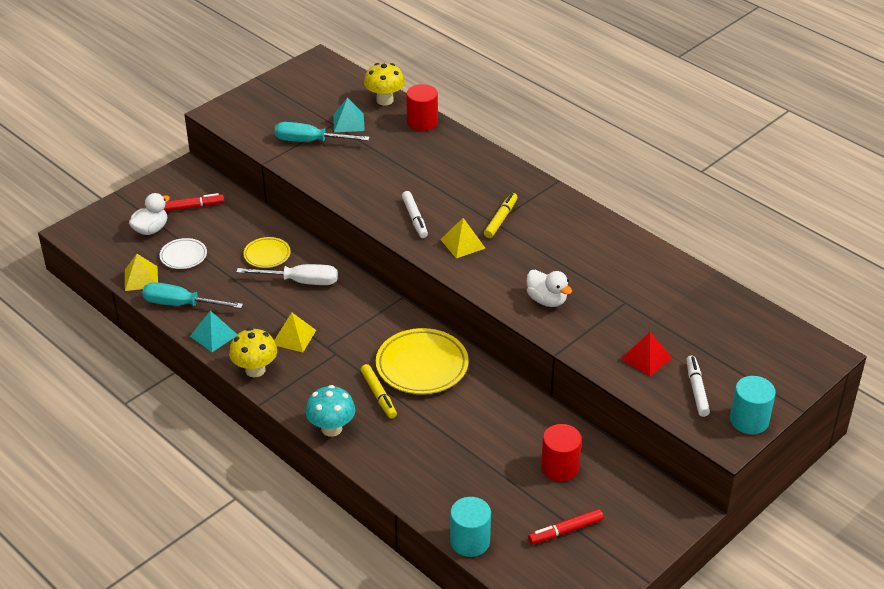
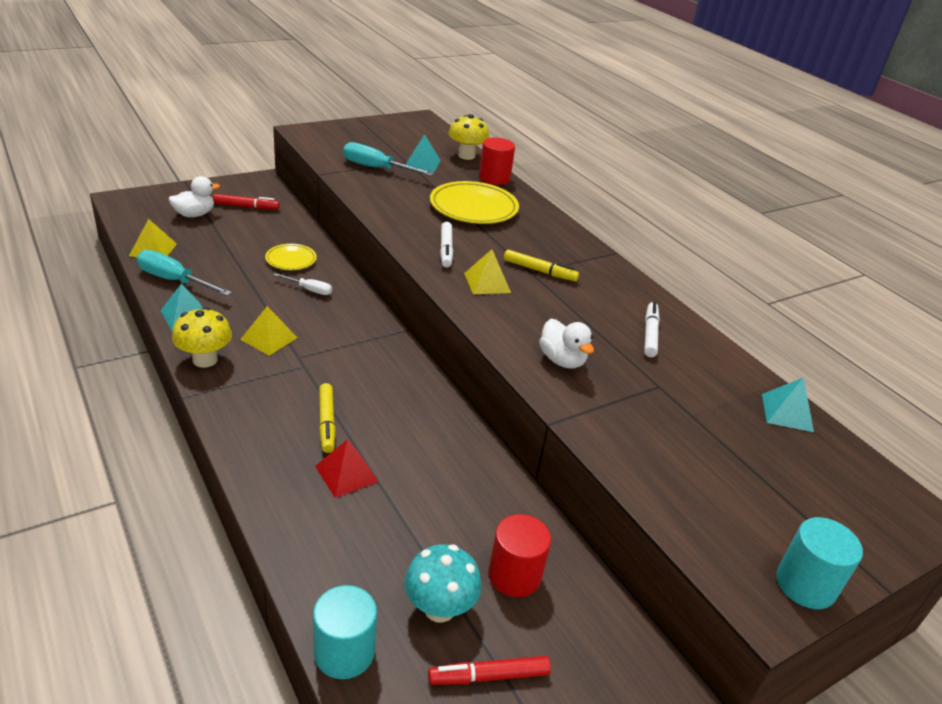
camera: 10 degrees right, 5 degrees down
(183, 256) = (208, 242): white plate -> none
(300, 281) = (309, 290): white screwdriver -> white screwdriver, size x0.57
(331, 428) = (249, 445): turquoise mushroom -> turquoise mushroom (439, 608)
(422, 366) = (394, 403): yellow plate -> yellow plate (473, 208)
(501, 219) = (539, 271): yellow marker -> yellow marker turned 75 degrees clockwise
(646, 358) = (670, 458): red pyramid -> red pyramid (346, 473)
(696, 390) = (732, 518): white marker -> white marker (650, 334)
(723, 299) = (787, 412): none -> turquoise pyramid

